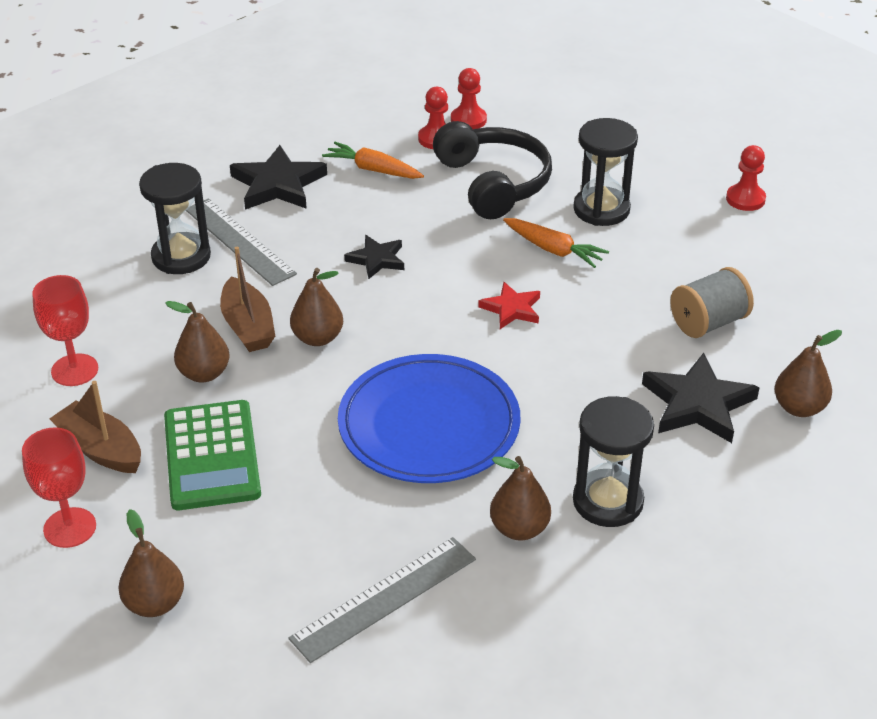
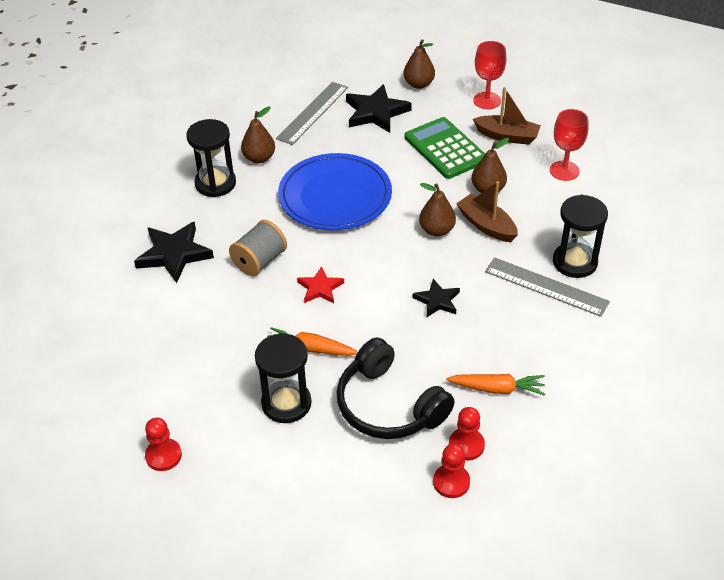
camera: 160 degrees right, 5 degrees up
(278, 184) = (561, 348): black star -> black star (376, 112)
(708, 322) = (177, 317): grey spool -> grey spool (259, 261)
(799, 408) = (107, 269): brown pear -> none

